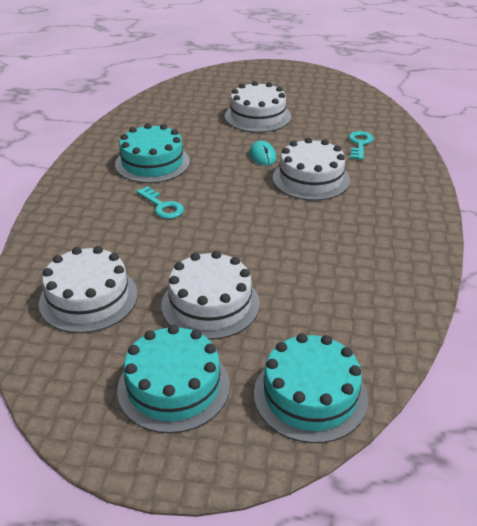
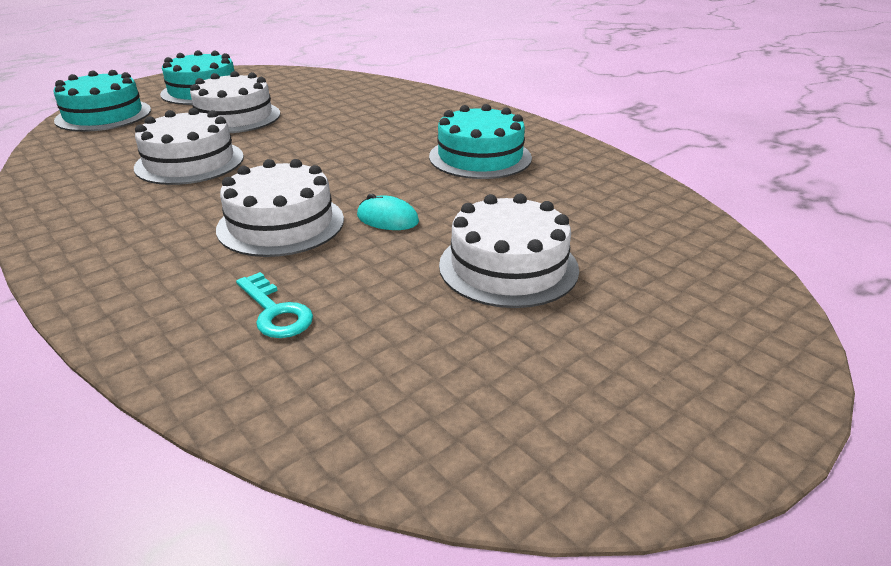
camera: 130 degrees right, 5 degrees down
(88, 298) = (325, 92): white cake -> white cake (190, 162)
(162, 206) = (388, 138): turquoise key -> none

